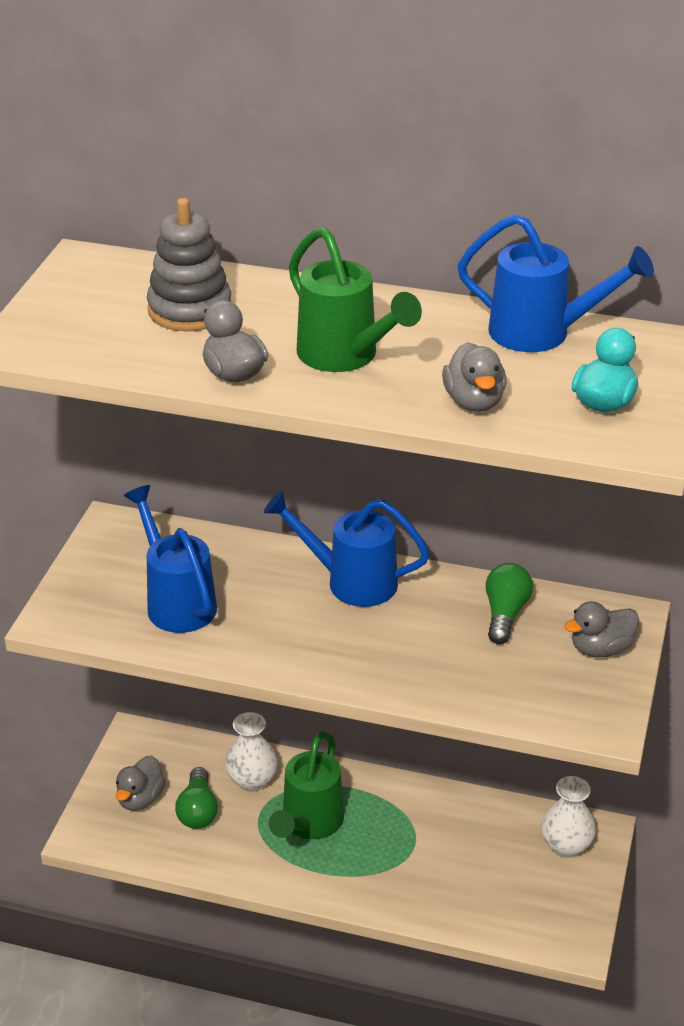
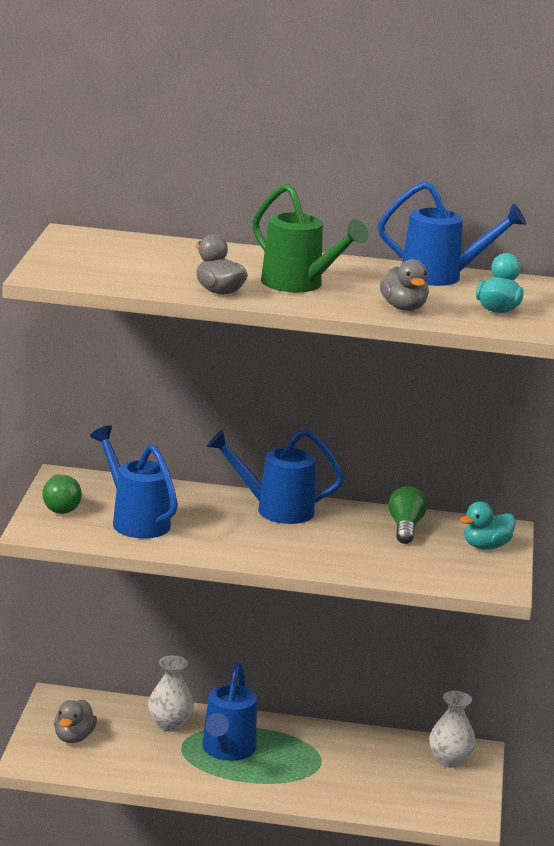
camera: 10 degrees left, 15 degrees down
(190, 310) = (170, 260): grey stacking toy -> none
(198, 810) = (127, 744): green light bulb -> green light bulb (60, 506)
(309, 823) = (226, 751): green watering can -> blue watering can
(601, 649) = (486, 546): grey duck -> turquoise duck

